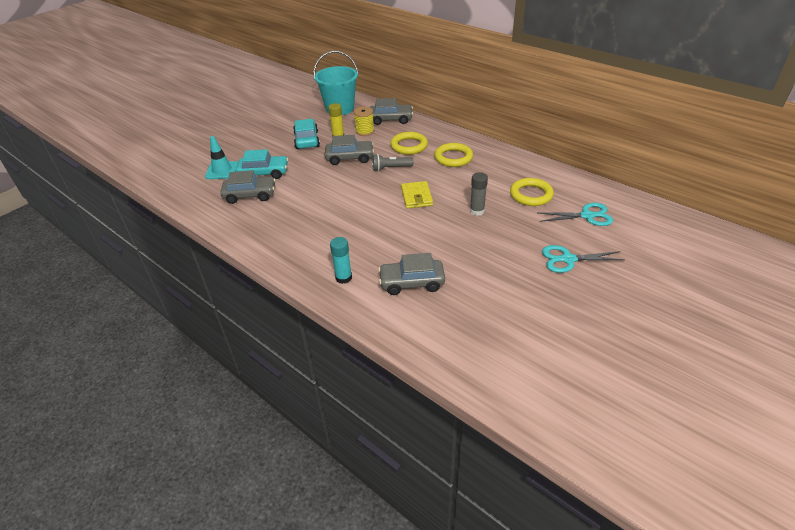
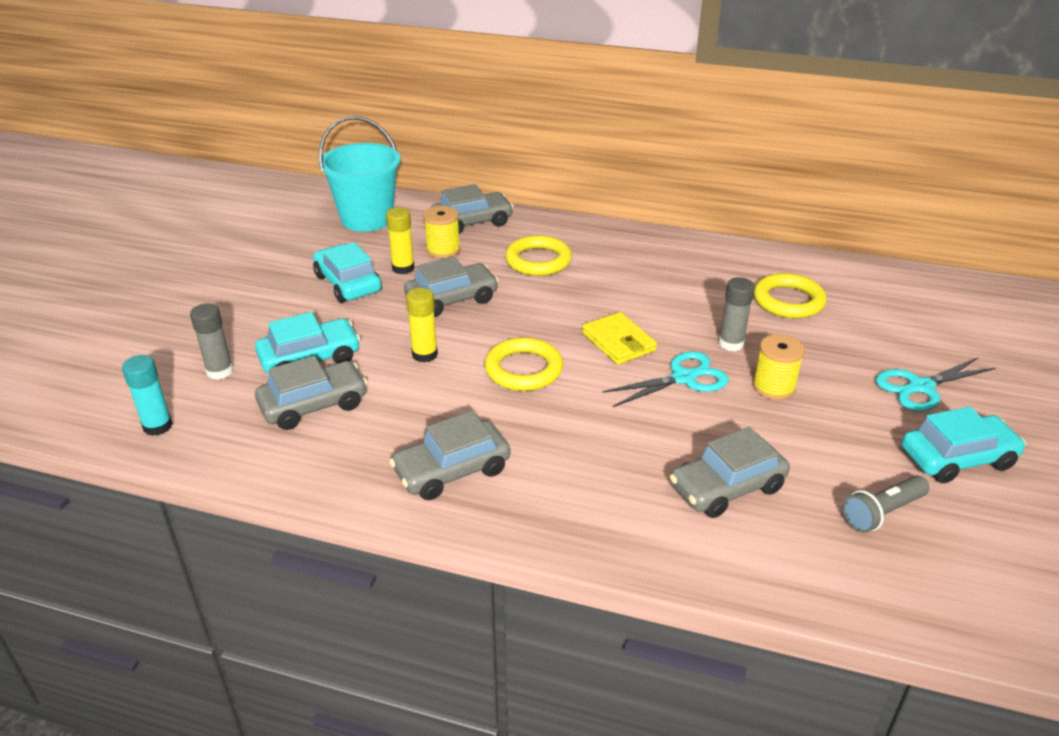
camera: 25 degrees left, 5 degrees down
(222, 170) = (220, 371): turquoise traffic cone -> grey glue stick
(287, 240) = (452, 471): none -> grey car
(316, 182) = (424, 354): none -> yellow glue stick
(343, 278) = (608, 511): turquoise glue stick -> turquoise glue stick (158, 426)
(390, 168) = (537, 303): grey flashlight -> grey flashlight (882, 513)
(453, 158) = (625, 266): yellow ring -> yellow ring (523, 369)
(481, 239) = (773, 387): none -> yellow spool
(554, 302) = (957, 458): none -> turquoise car
(587, 216) = (890, 315): turquoise scissors -> turquoise scissors (683, 378)

